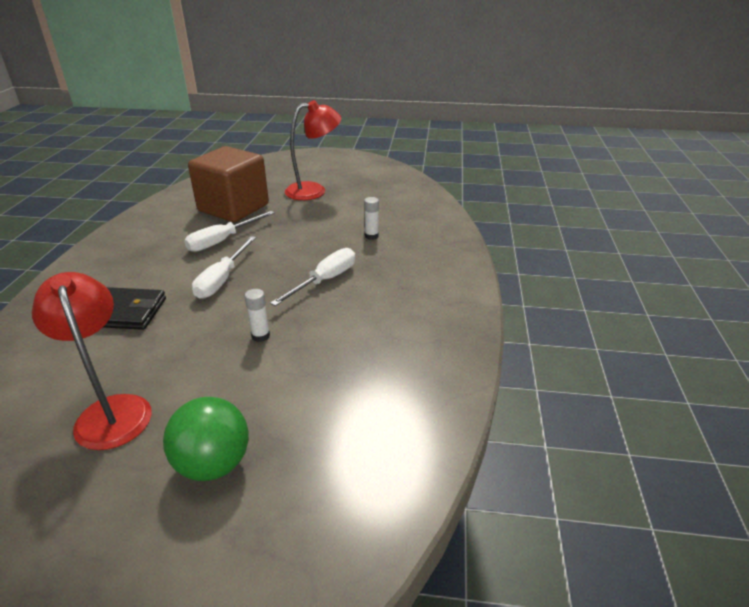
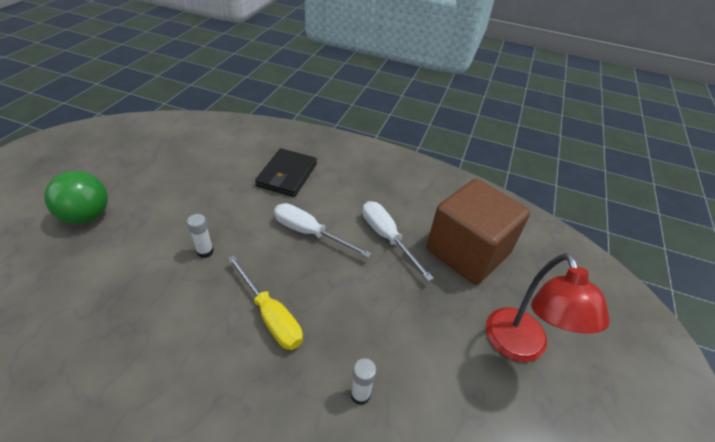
camera: 100 degrees right, 10 degrees up
(111, 410) = (175, 173): red lamp -> none
(325, 280) = (270, 316): white screwdriver -> yellow screwdriver

